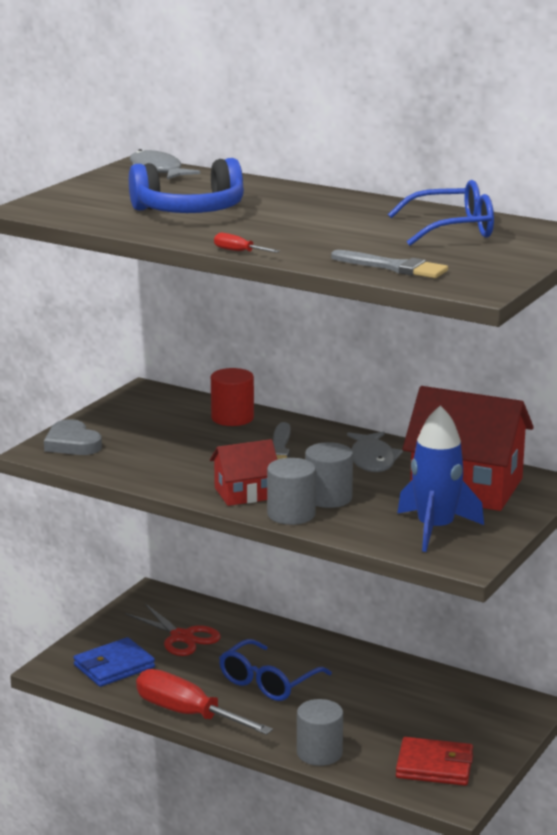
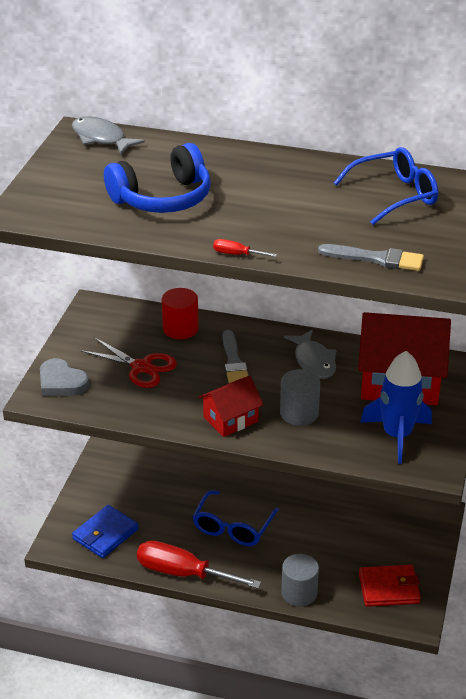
camera: 15 degrees left, 15 degrees up
(182, 637) = (147, 492): red scissors -> red scissors (141, 367)
(291, 514) = (278, 438): grey cylinder -> none

